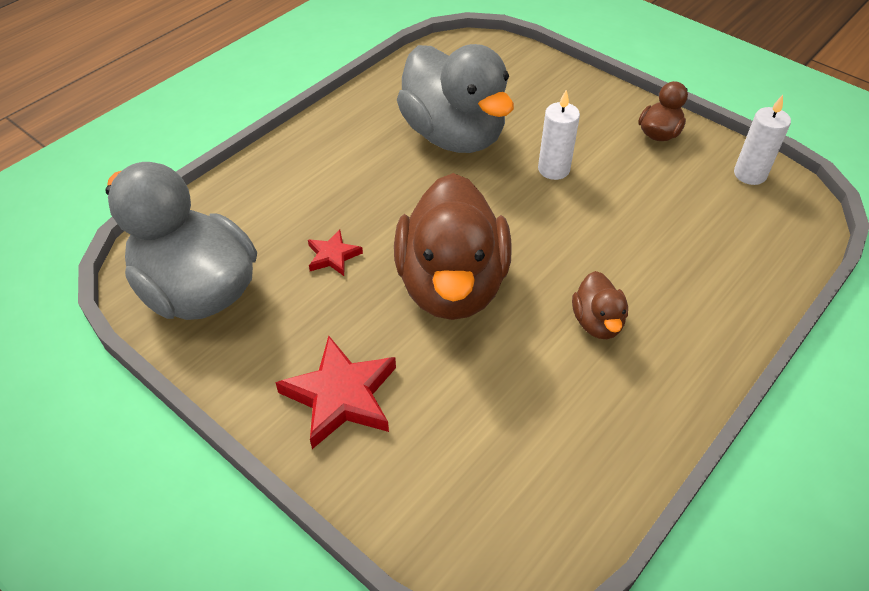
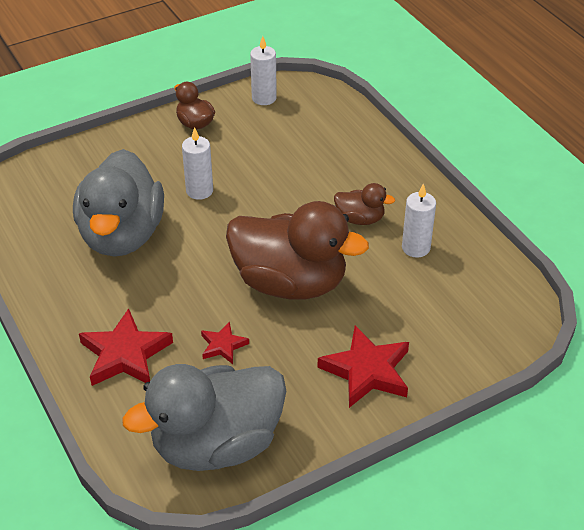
camera: 70 degrees left, 5 degrees down
(295, 188) = (125, 354): none -> red star
(454, 135) = (122, 235): grey duck -> grey duck turned 105 degrees clockwise
(579, 395) = (416, 248): none -> white candle

